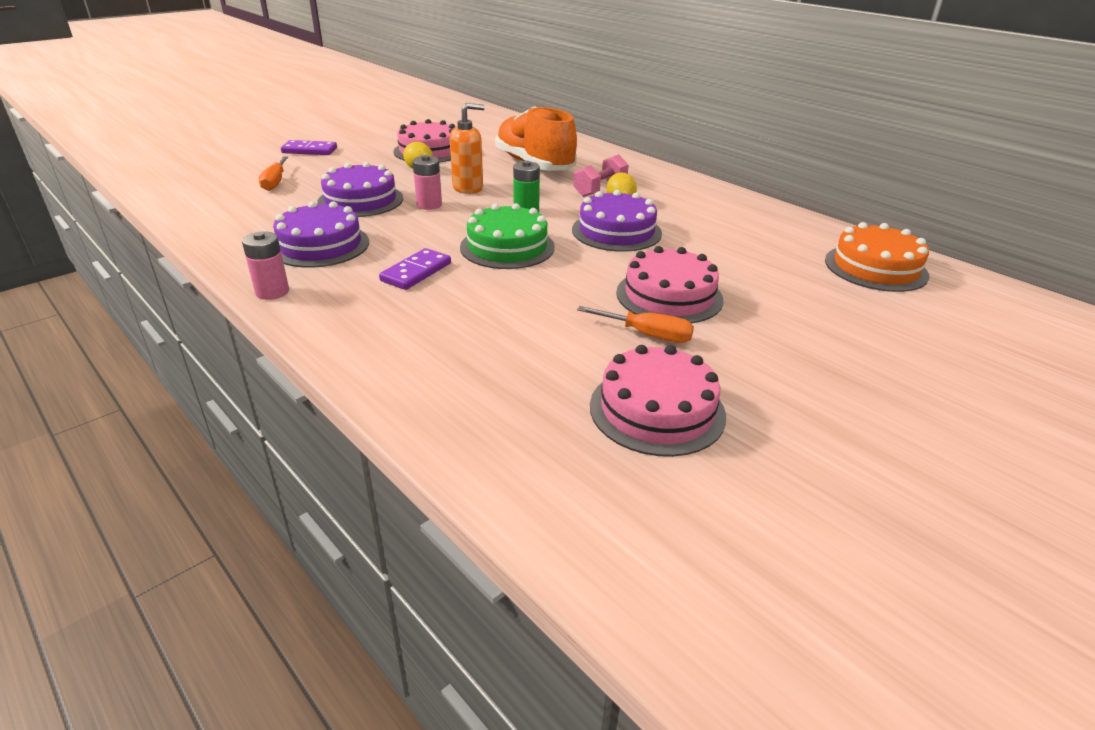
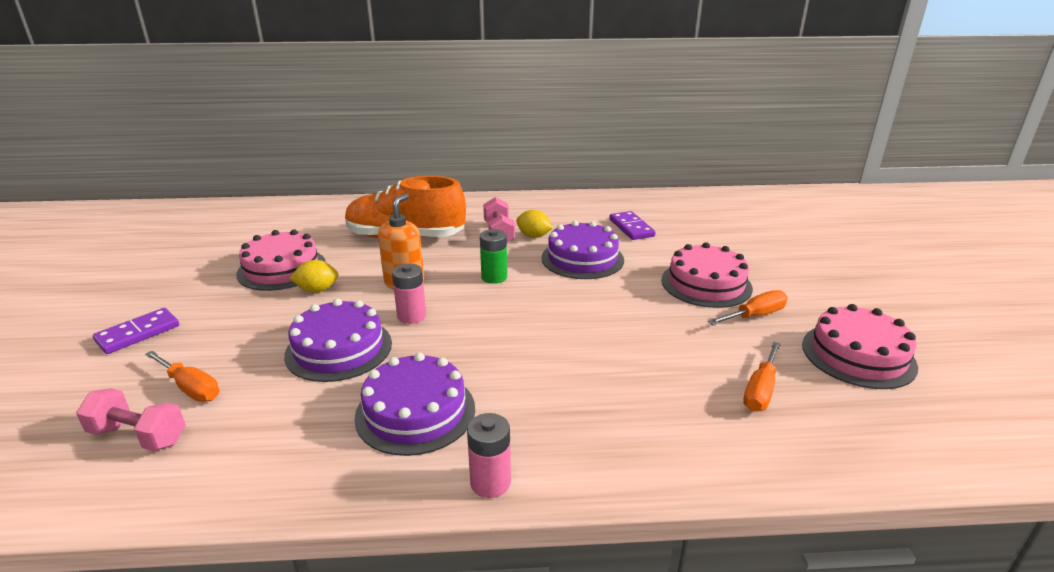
camera: 50 degrees left, 5 degrees down
(222, 189) = (138, 436): none -> pink dumbbell
(416, 272) = (547, 375): purple domino -> purple domino (631, 228)
(507, 247) = (552, 312): green cake -> none
(512, 367) = (760, 391): none -> orange screwdriver
(875, 267) = (732, 208): orange cake -> none

